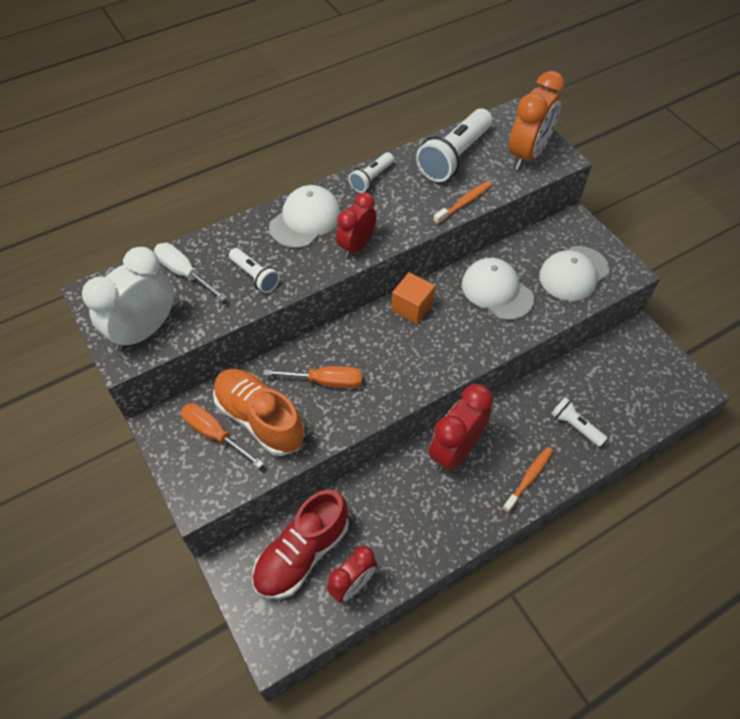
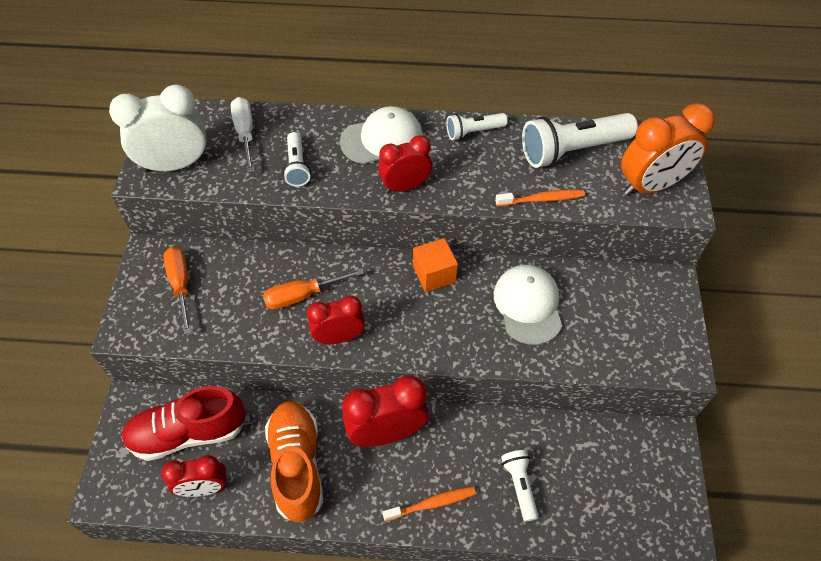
camera: 35 degrees right, 0 degrees up
(260, 419) = (224, 294): orange shoe -> orange shoe (297, 465)
(325, 381) = (303, 295): orange screwdriver -> orange screwdriver turned 120 degrees clockwise
(382, 395) = (339, 337): none -> red clock
(573, 273) = (622, 333): white cap -> none

